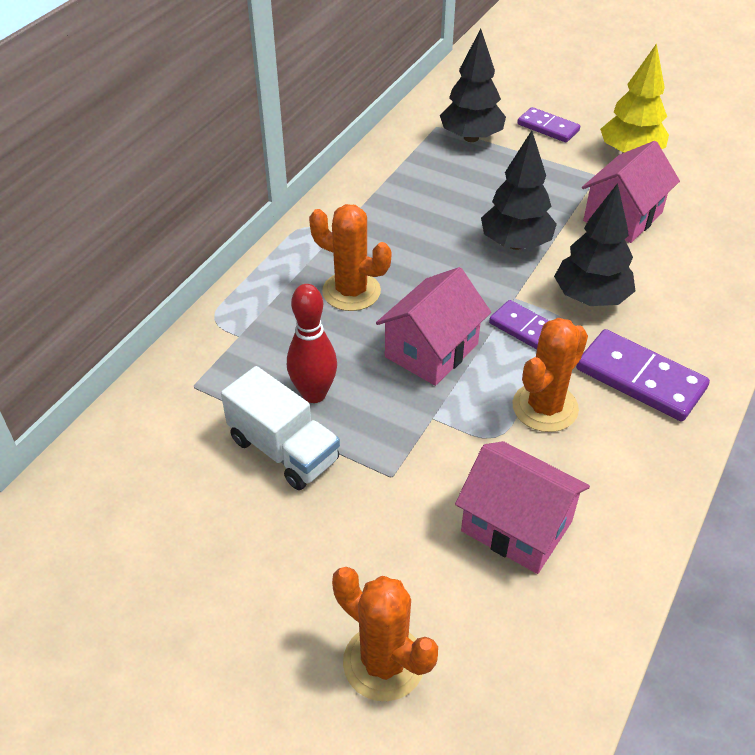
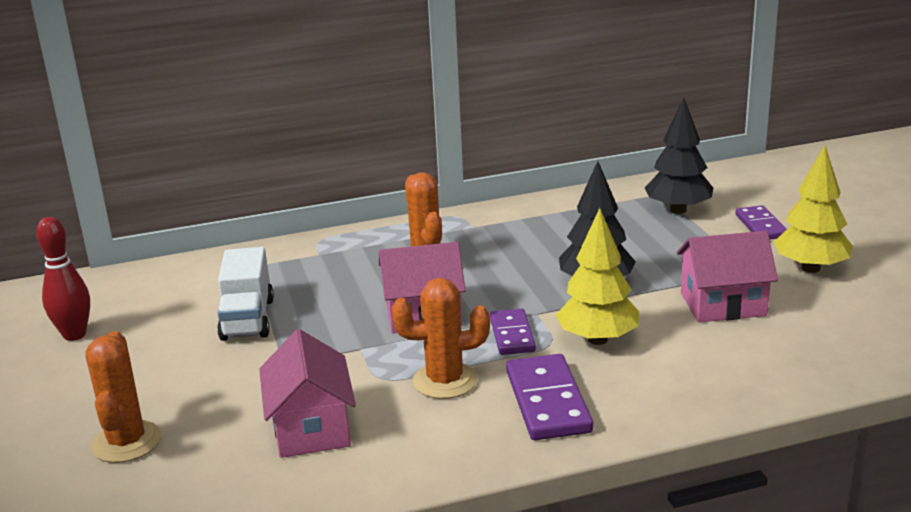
camera: 45 degrees right, 20 degrees down
(314, 394) = (311, 302): red bowling pin -> red bowling pin (74, 335)
(591, 298) = (597, 339): black tree -> yellow tree

